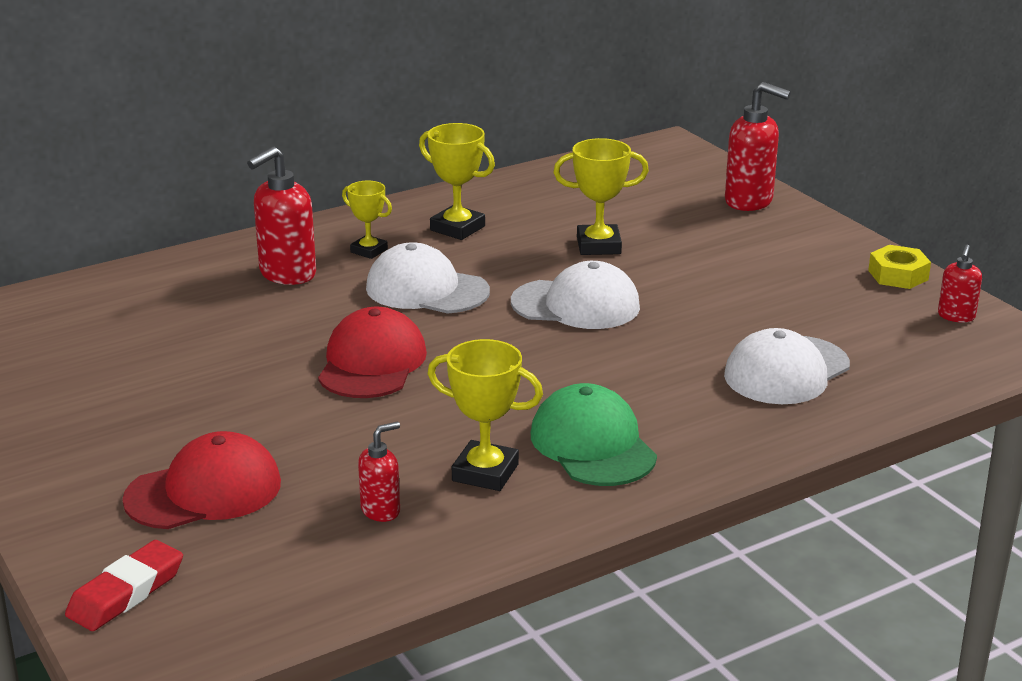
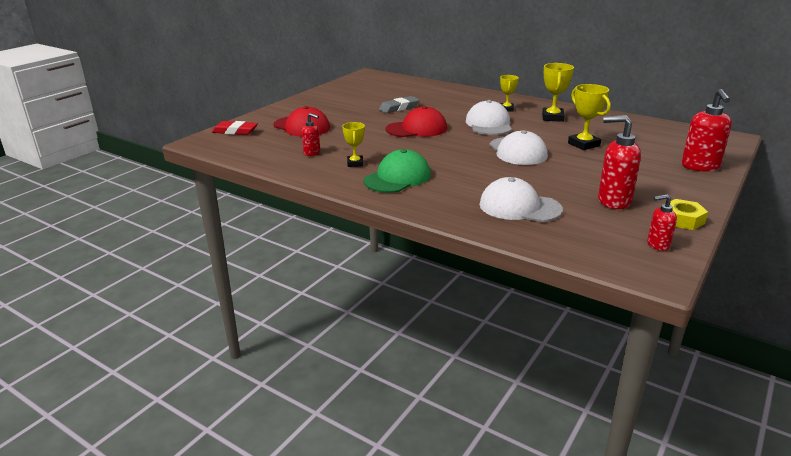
camera: 65 degrees right, 0 degrees up
(226, 349) = (399, 108): none -> grey eraser
(287, 274) = (467, 102): red soap dispenser -> red soap dispenser (613, 201)
(485, 472) = (355, 163): yellow trophy -> yellow trophy, size x0.66

